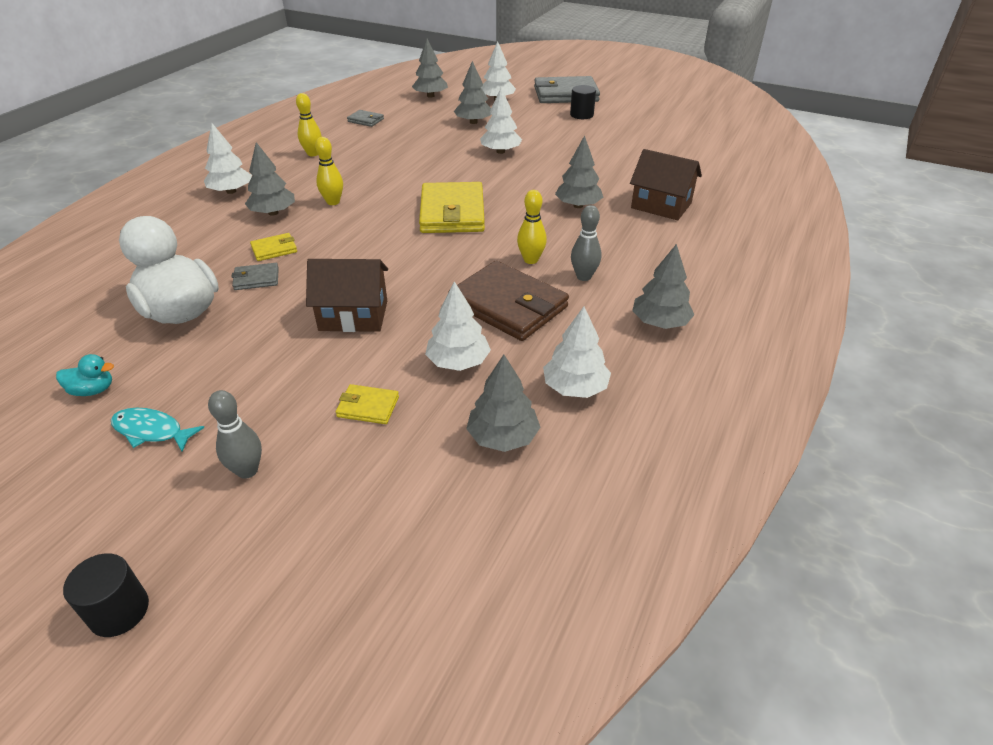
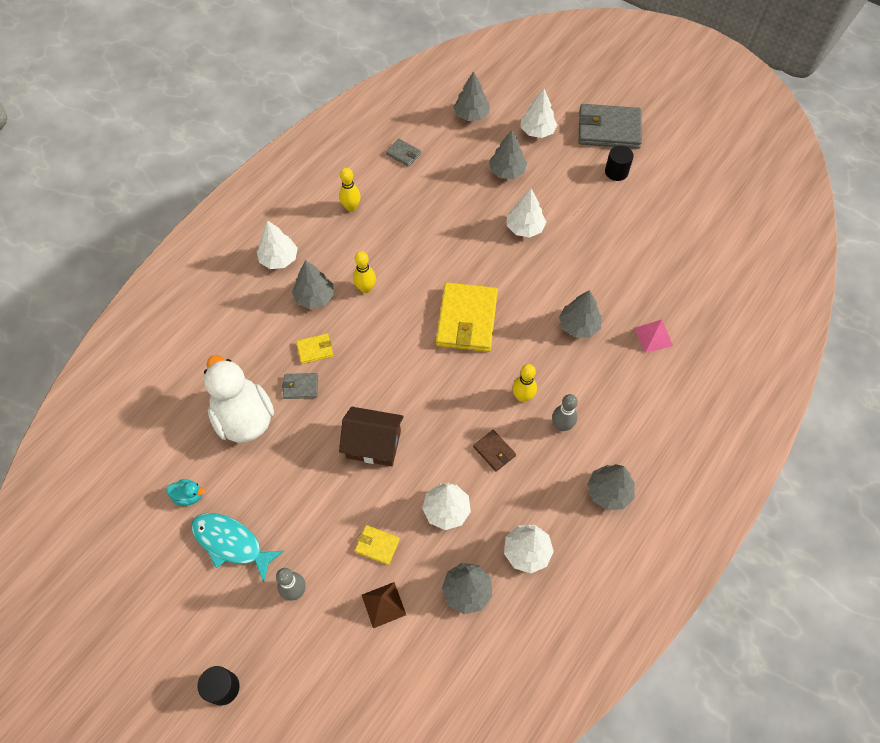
camera: 10 degrees right, 20 degrees up
(151, 431) = (231, 543): turquoise fish -> turquoise fish, size x1.50
(384, 468) = (383, 604): none -> brown pyramid
(508, 305) = (494, 451): brown wallet -> brown wallet, size x0.46
(661, 205) = (653, 337): brown house -> pink pyramid

